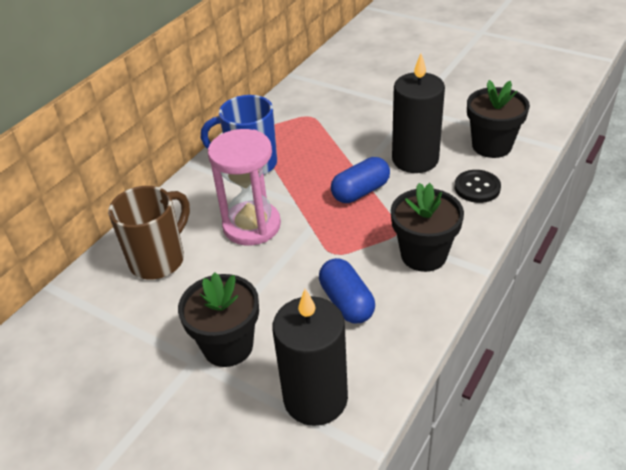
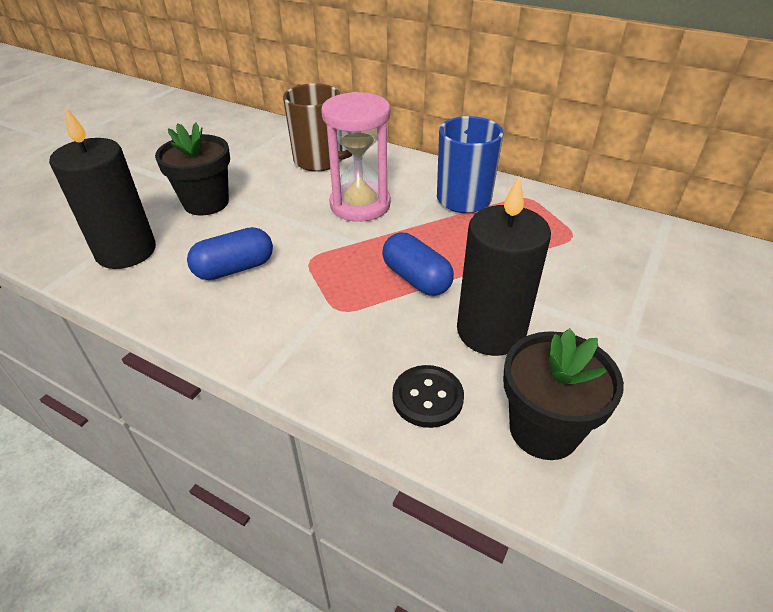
camera: 85 degrees right, 0 degrees up
(423, 255) = (292, 330): black flower pot -> none

